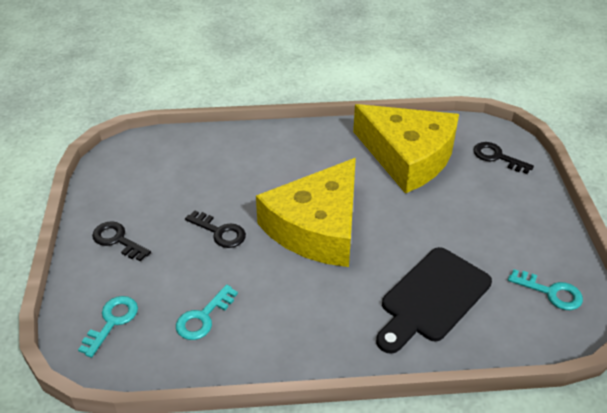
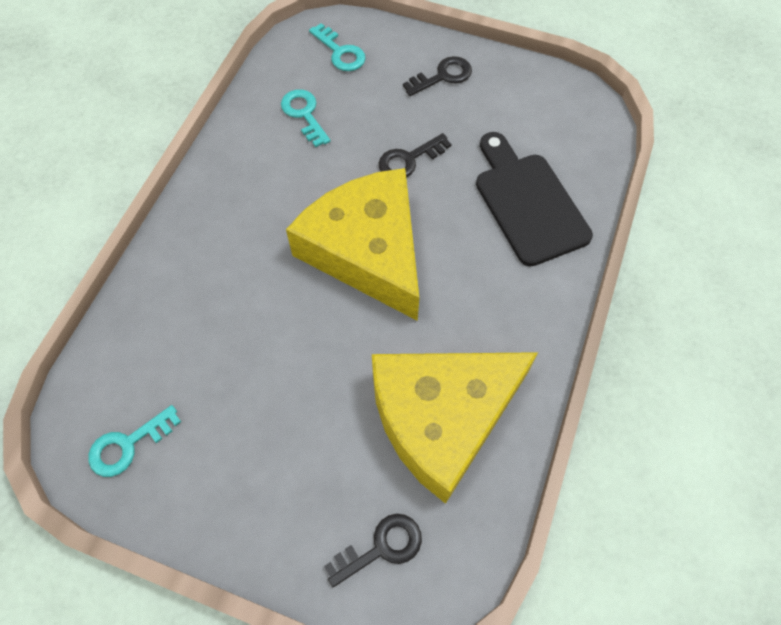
camera: 115 degrees right, 20 degrees up
(432, 298) = (202, 313): black cutting board -> black cutting board (527, 203)

